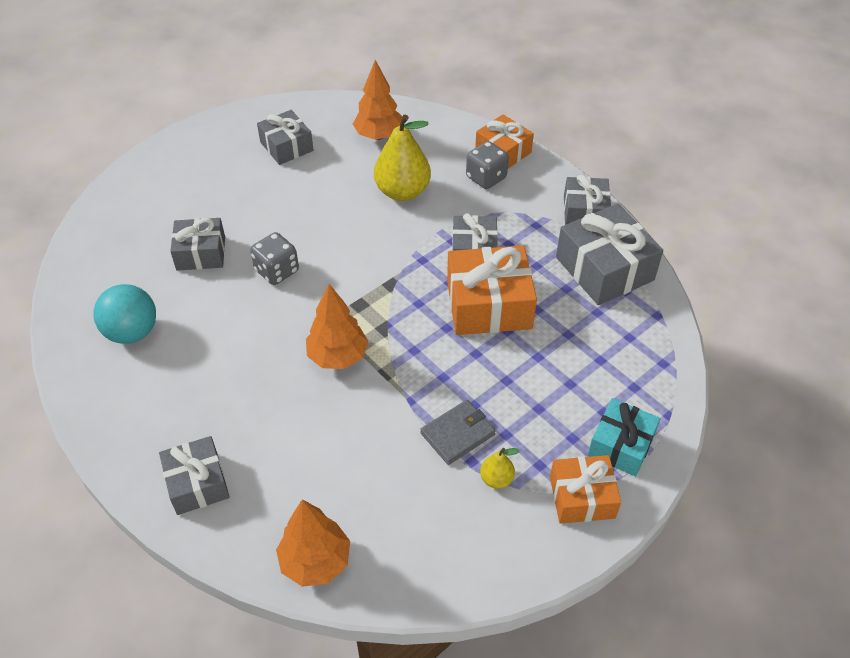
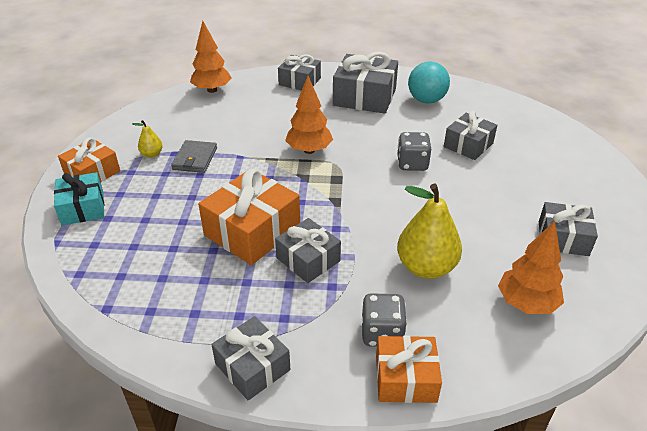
camera: 135 degrees right, 10 degrees down
(604, 269) = (185, 319): grey gift -> grey gift (364, 97)

